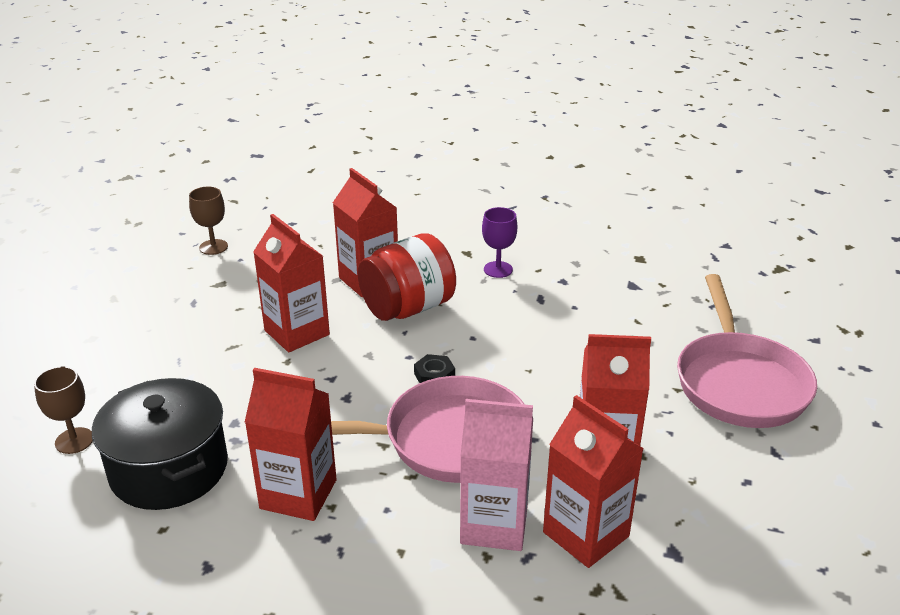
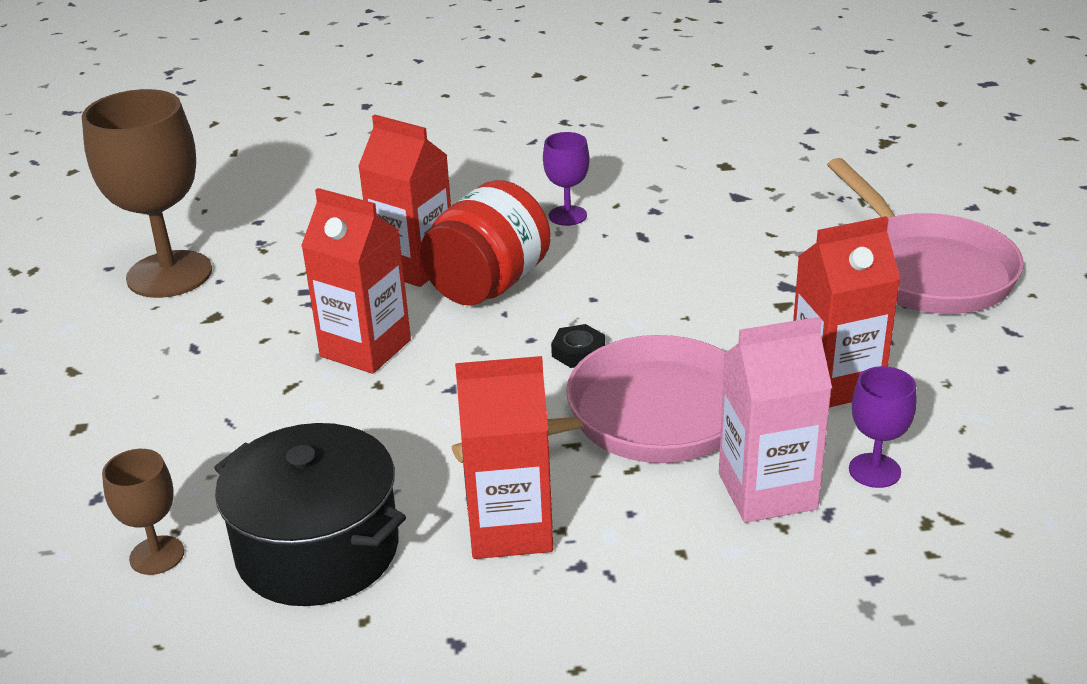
camera: 20 degrees left, 0 degrees up
(213, 247) = (169, 274): brown goblet -> brown goblet, size x2.08
(586, 534) = (874, 470): red carton -> purple goblet

